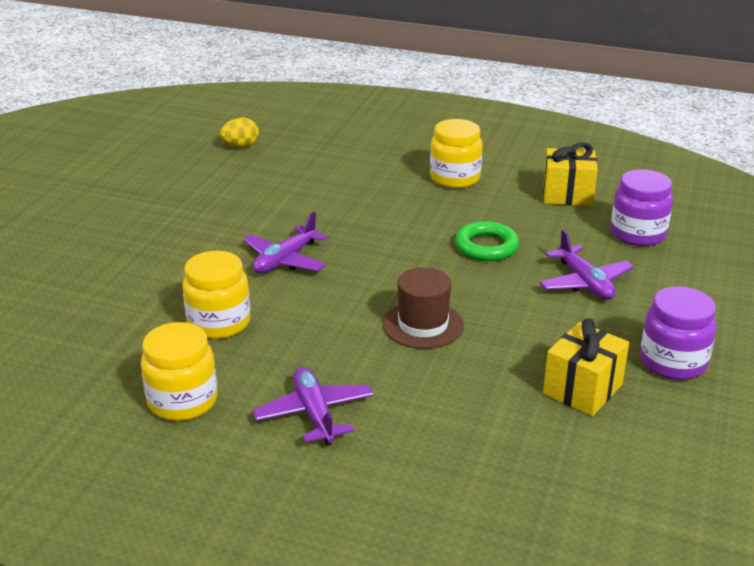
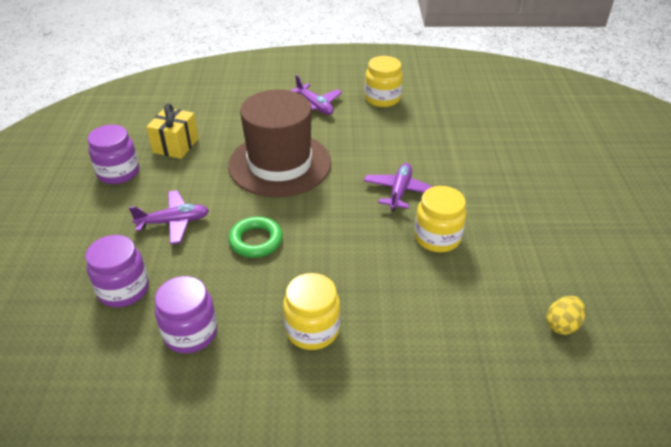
camera: 160 degrees right, 10 degrees up
(219, 323) = (402, 139): yellow jar -> yellow jar (437, 238)
(423, 325) = (280, 164): brown hat -> brown hat, size x1.95
(567, 195) = (190, 333): yellow gift -> purple jar
(584, 282) = (173, 222): purple plane -> purple plane turned 120 degrees clockwise

